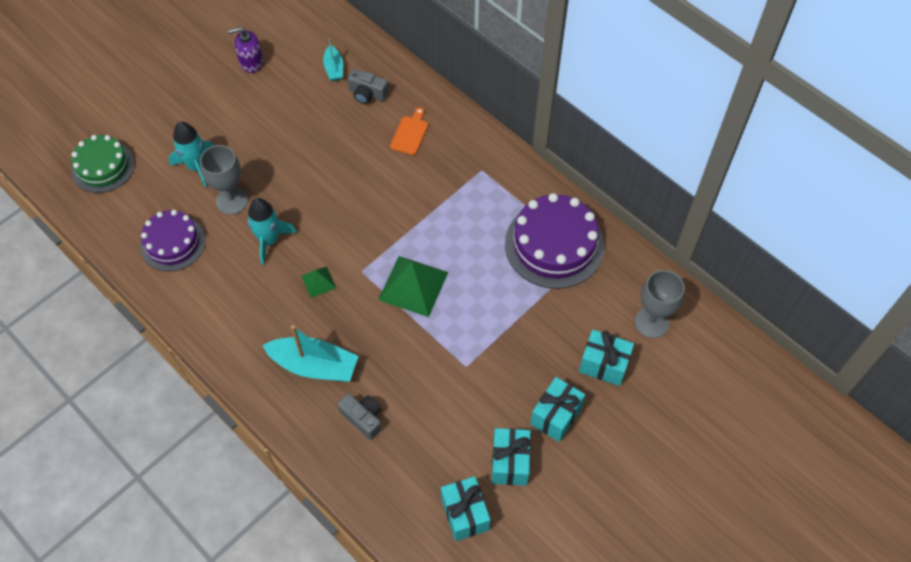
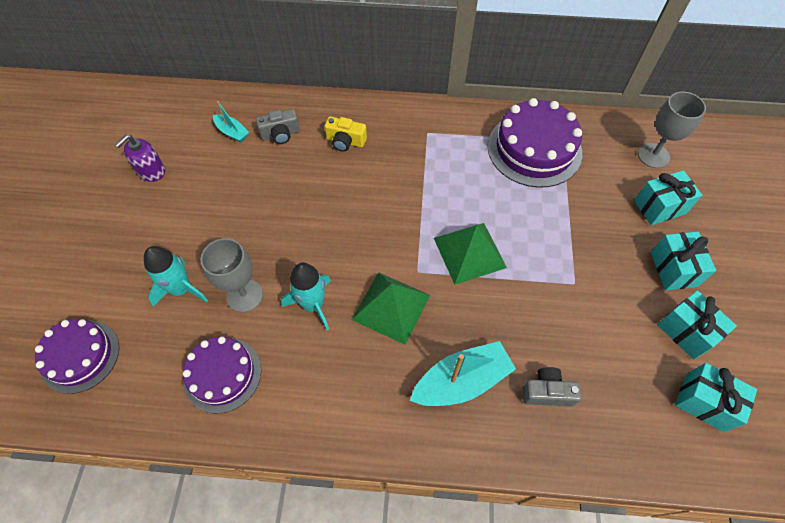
camera: 40 degrees left, 0 degrees up
(103, 167) = (80, 356): green cake -> purple cake
(318, 282) = (391, 307): green pyramid -> green pyramid, size x1.97
(410, 133) = (345, 141): orange cutting board -> yellow camera

